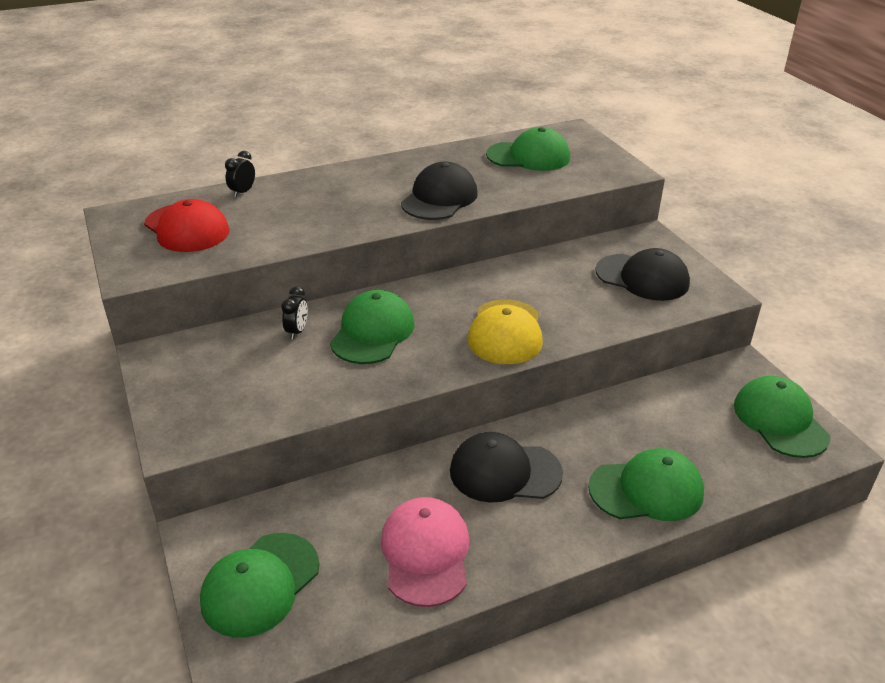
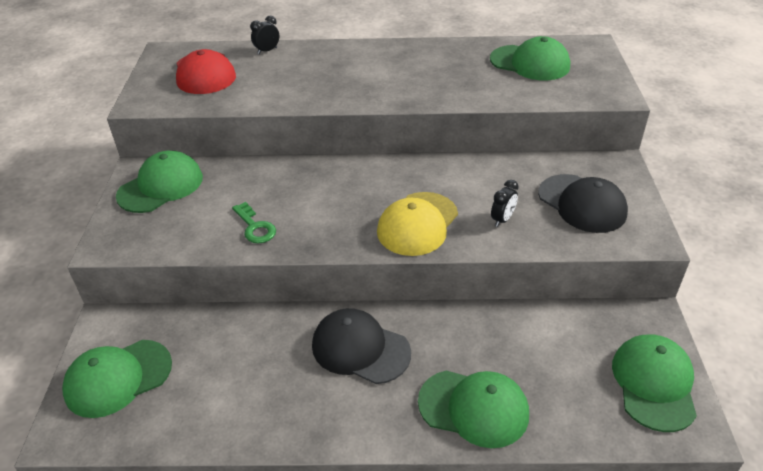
camera: 25 degrees right, 5 degrees up
(297, 331) = (251, 179): black clock -> black clock (502, 219)
(339, 377) = (255, 227): none -> green key
(373, 332) = (308, 195): green cap -> green cap (161, 186)
(426, 553) = (251, 398): pink cap -> none
(439, 198) = (420, 87): black cap -> none

